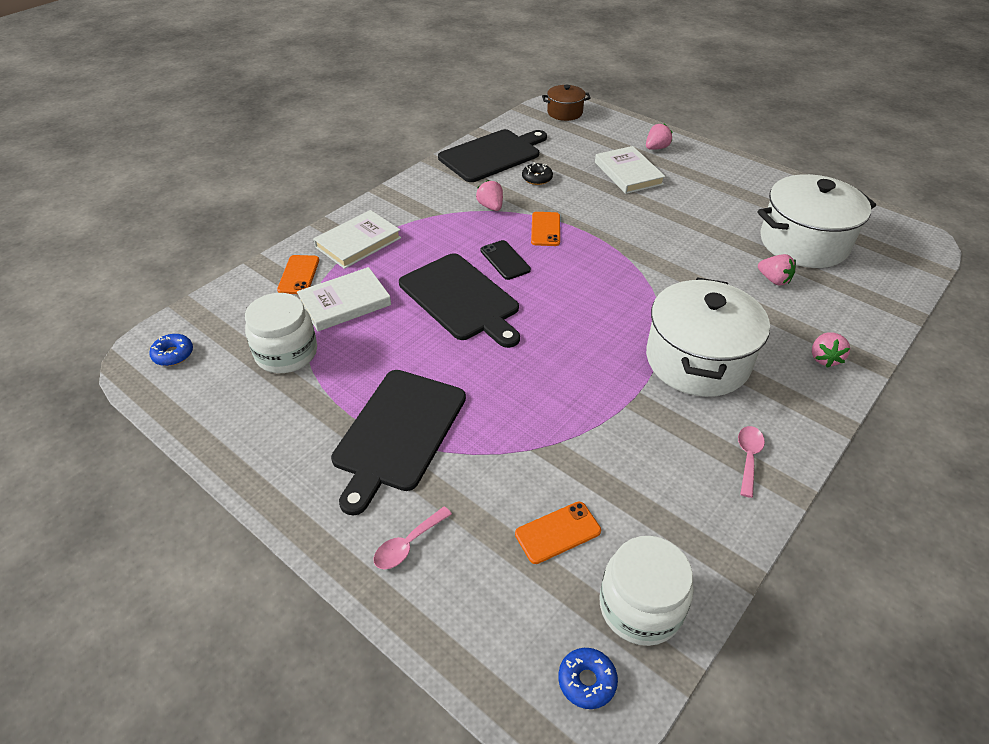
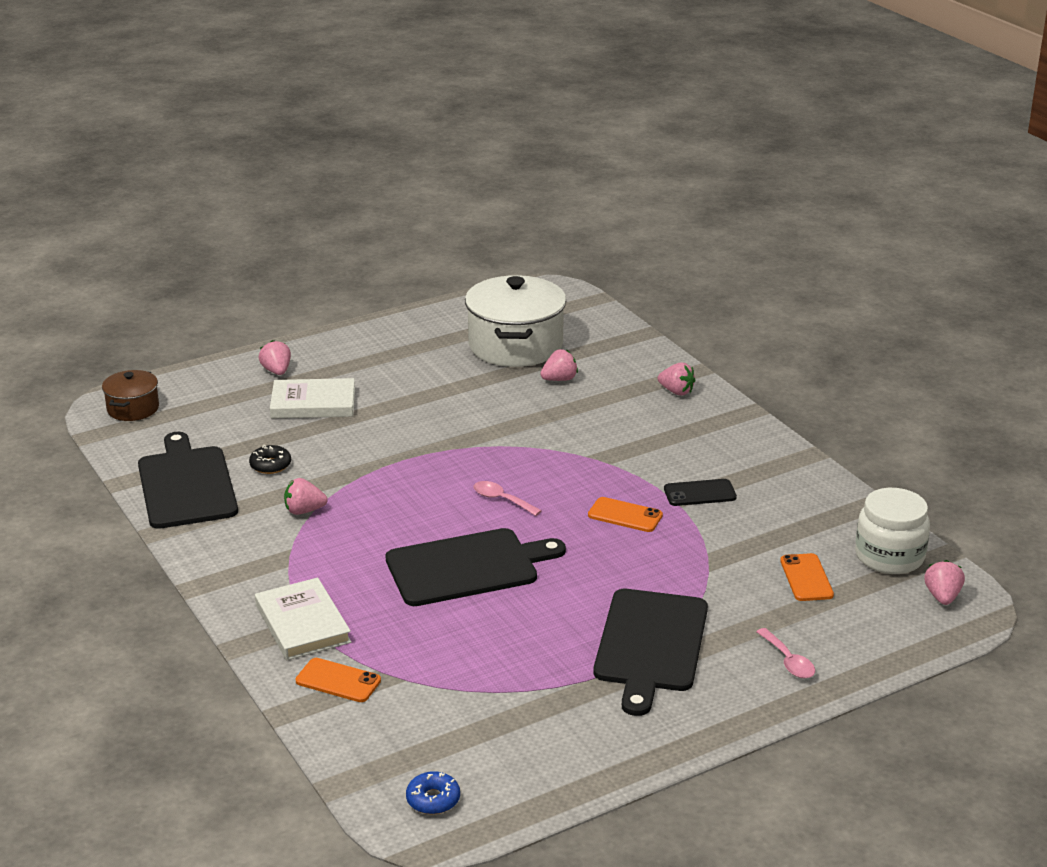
camera: 70 degrees left, 15 degrees down
(286, 353) = (485, 706): white jar -> none
(345, 302) = (419, 651): white book -> none
(398, 433) = (650, 645): black cutting board -> black cutting board turned 60 degrees clockwise
(505, 260) = (418, 524): black phone -> black phone (700, 493)
(545, 229) = (380, 484): orange phone -> orange phone (625, 515)
(587, 681) = (942, 597): blue donut -> pink strawberry
(697, 360) = (643, 453): white pot -> none
(748, 458) = (768, 464): pink spoon -> pink spoon (502, 500)

